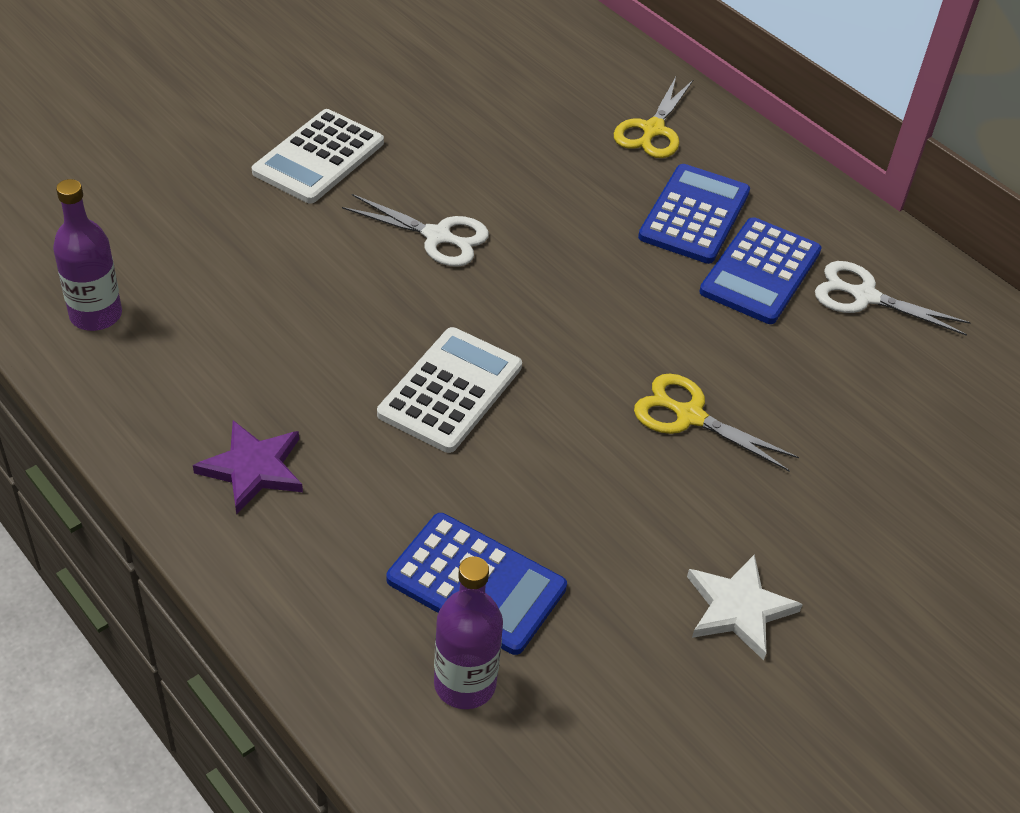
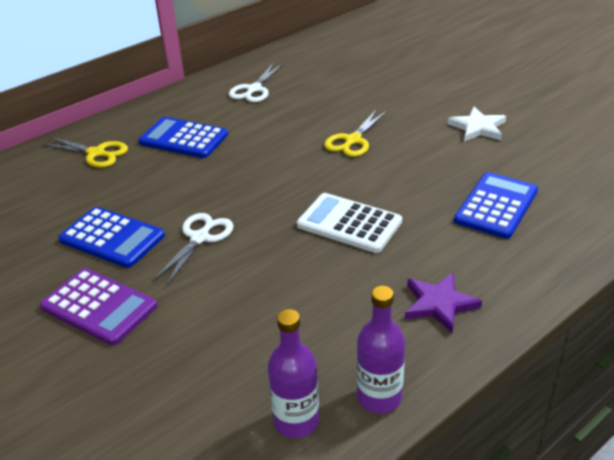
camera: 85 degrees left, 10 degrees down
(319, 157) = (99, 306): white calculator -> purple calculator
(465, 684) = (563, 206): purple bottle -> purple bottle (379, 397)
(760, 272) = (235, 118): blue calculator -> blue calculator (112, 238)

